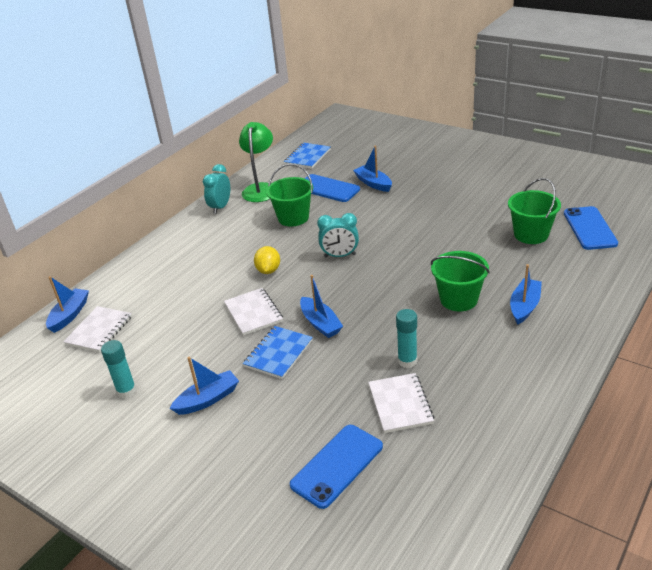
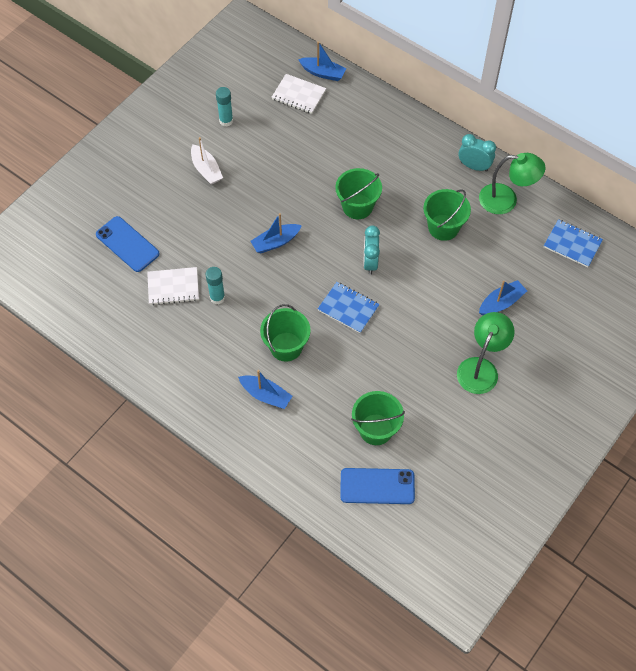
camera: 90 degrees right, 25 degrees up
(208, 399) = (206, 169): blue boat -> white boat
(253, 313) = (299, 196): white notebook -> none
(268, 270) = (357, 206): yellow lemon -> green bucket
(278, 353) = (245, 212): blue notebook -> blue notebook (348, 308)
(327, 188) = (497, 259): blue phone -> none
(443, 188) = (481, 368): none -> green lamp

